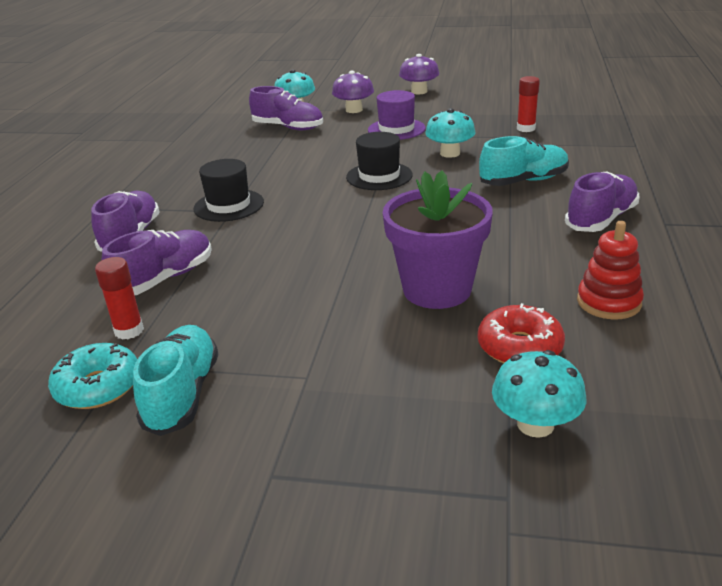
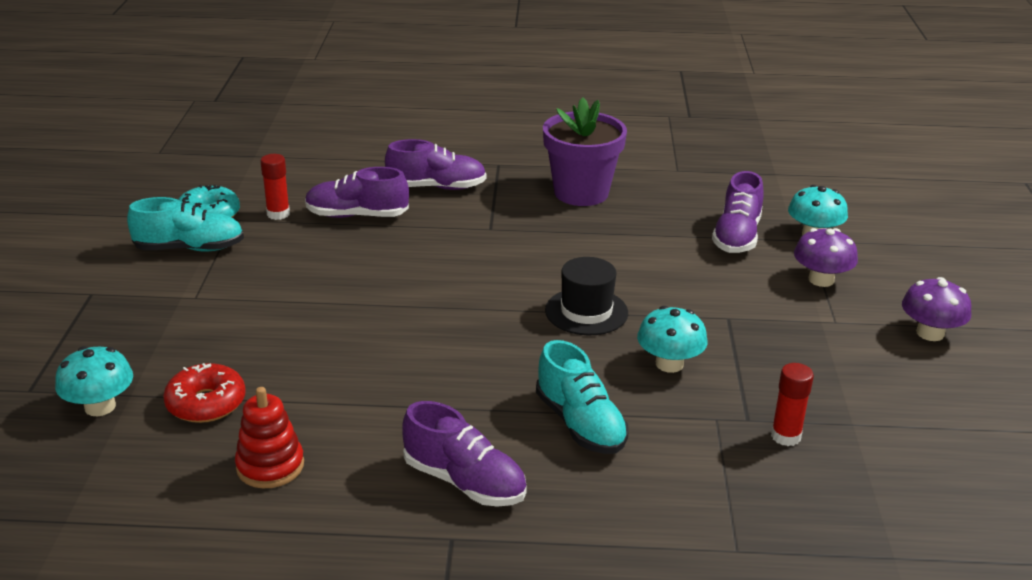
camera: 80 degrees right, 0 degrees up
(165, 279) = (357, 215): purple shoe -> purple shoe turned 150 degrees clockwise
(229, 205) = (503, 226): black hat -> none
(396, 129) = (751, 318): purple hat -> none
(437, 289) = (314, 357): purple flower pot -> purple flower pot (581, 193)

